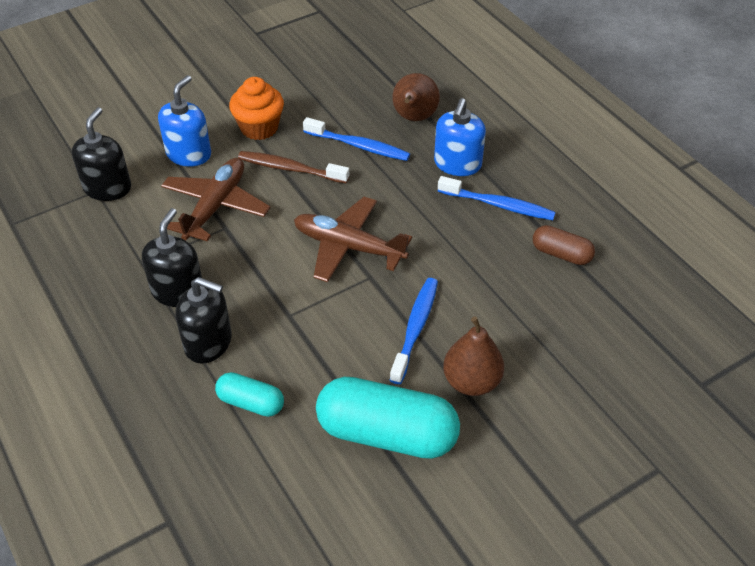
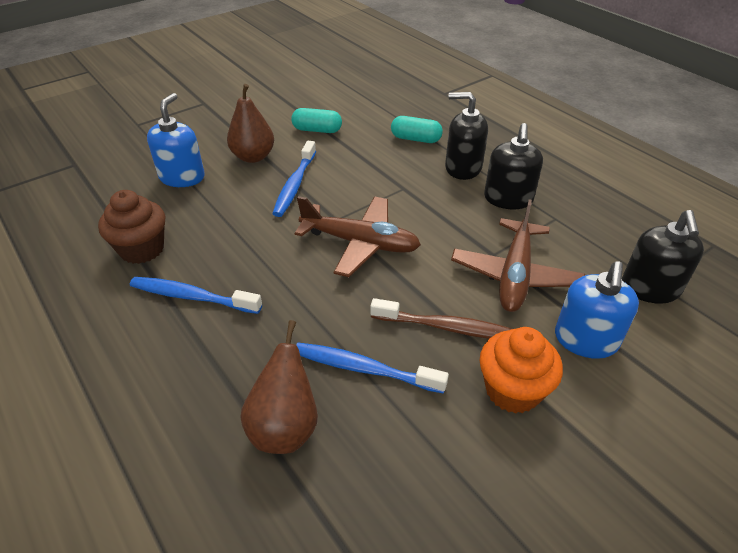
camera: 175 degrees right, 5 degrees down
(387, 433) = (317, 130): turquoise capsule -> turquoise capsule, size x0.51
(457, 164) = (231, 349): blue soap dispenser -> blue soap dispenser (182, 177)
(561, 254) = (142, 249): brown capsule -> brown cupcake

